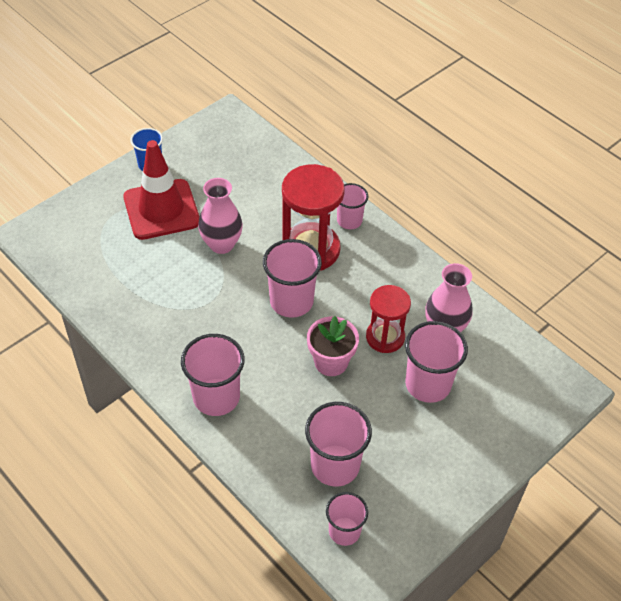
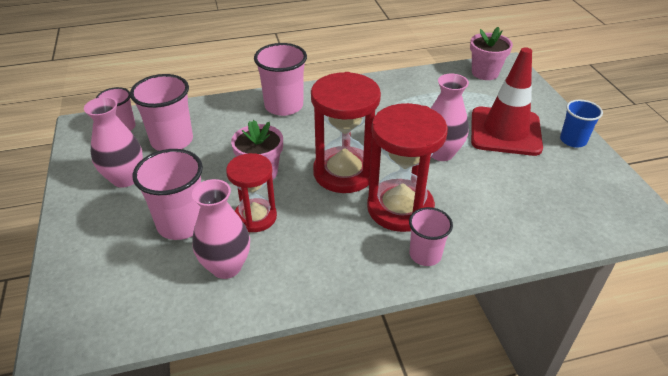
camera: 120 degrees right, 10 degrees down
(56, 247) = (485, 73): none -> pink flower pot
(291, 301) = (344, 172): pink cup -> red hourglass
(411, 467) = (125, 178): none -> pink vase

